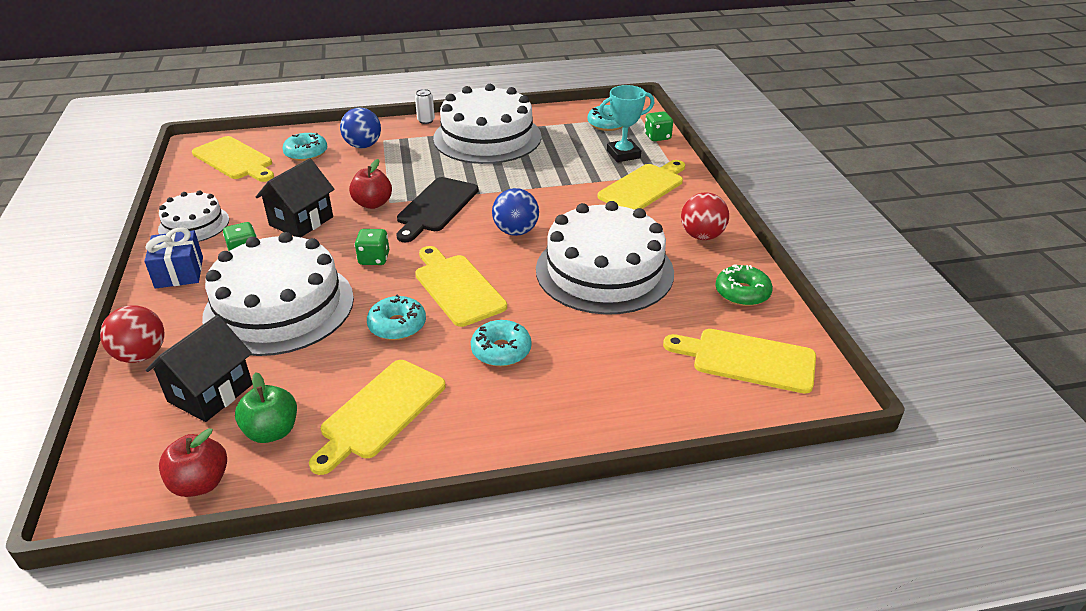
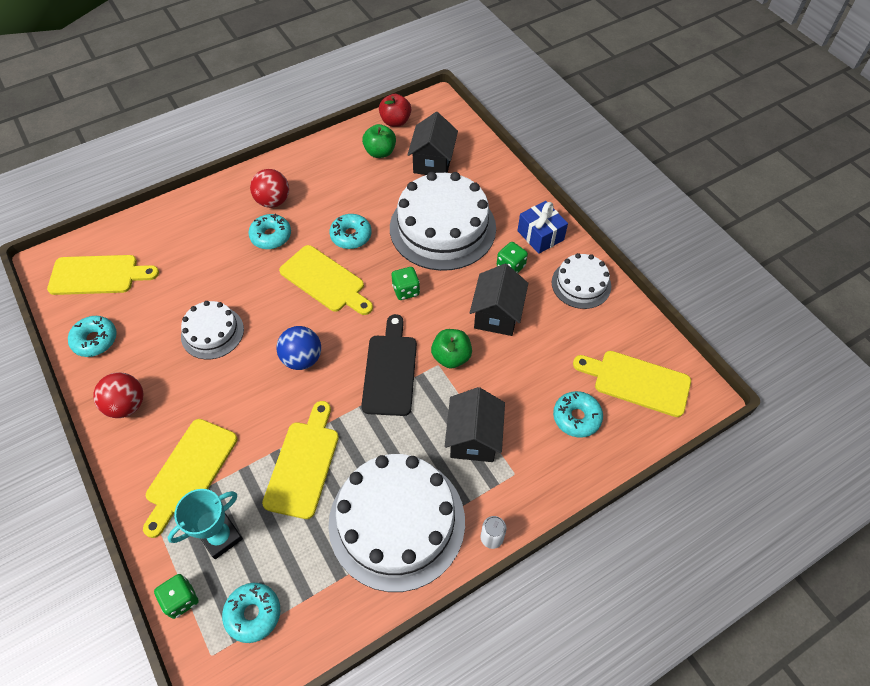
camera: 160 degrees right, 20 degrees up
(141, 355) = (496, 172): red ball -> red ball (273, 201)
(363, 146) = (527, 453): blue ball -> none
(373, 204) = (451, 357): red apple -> green apple
(380, 412) = (327, 177): yellow cutting board -> yellow cutting board (303, 464)
(397, 159) = (473, 438): none -> black house
(604, 271) = (212, 332): white cake -> white cake, size x0.53
(742, 293) = (95, 340): green donut -> turquoise donut

